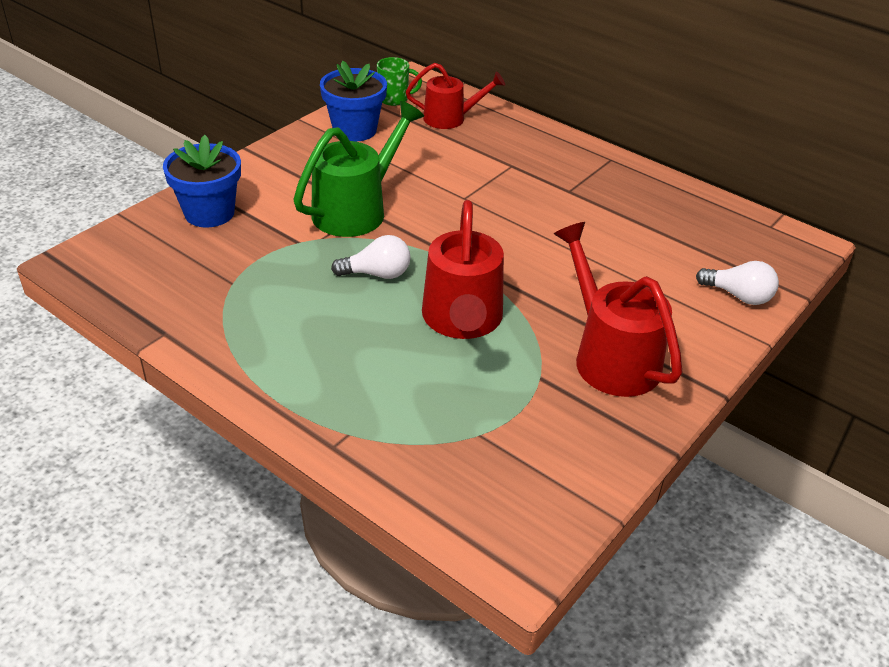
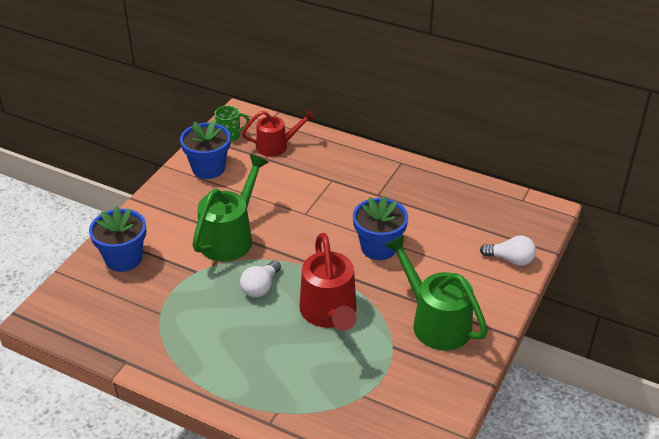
camera: 10 degrees left, 0 degrees up
(377, 274) = (260, 287): white light bulb -> white light bulb turned 135 degrees clockwise
(553, 252) = (378, 247): none -> blue flower pot
(609, 356) = (434, 321): red watering can -> green watering can

